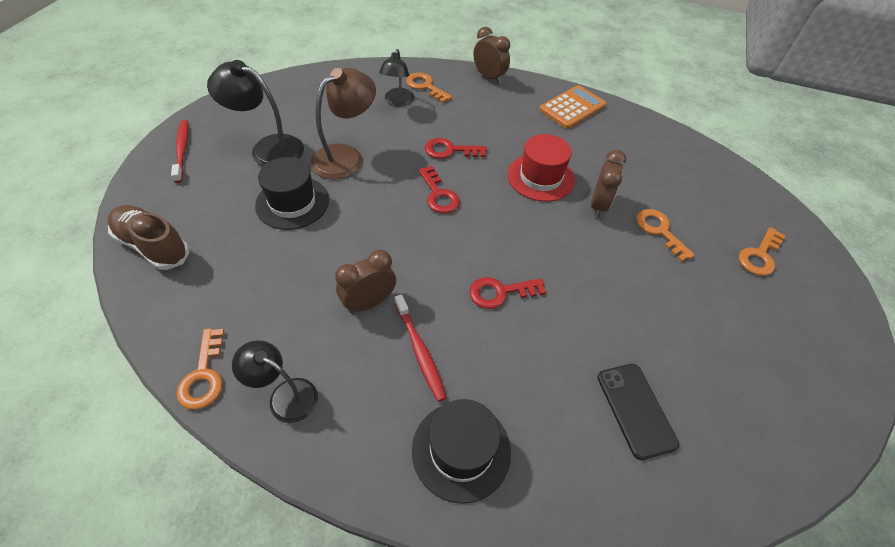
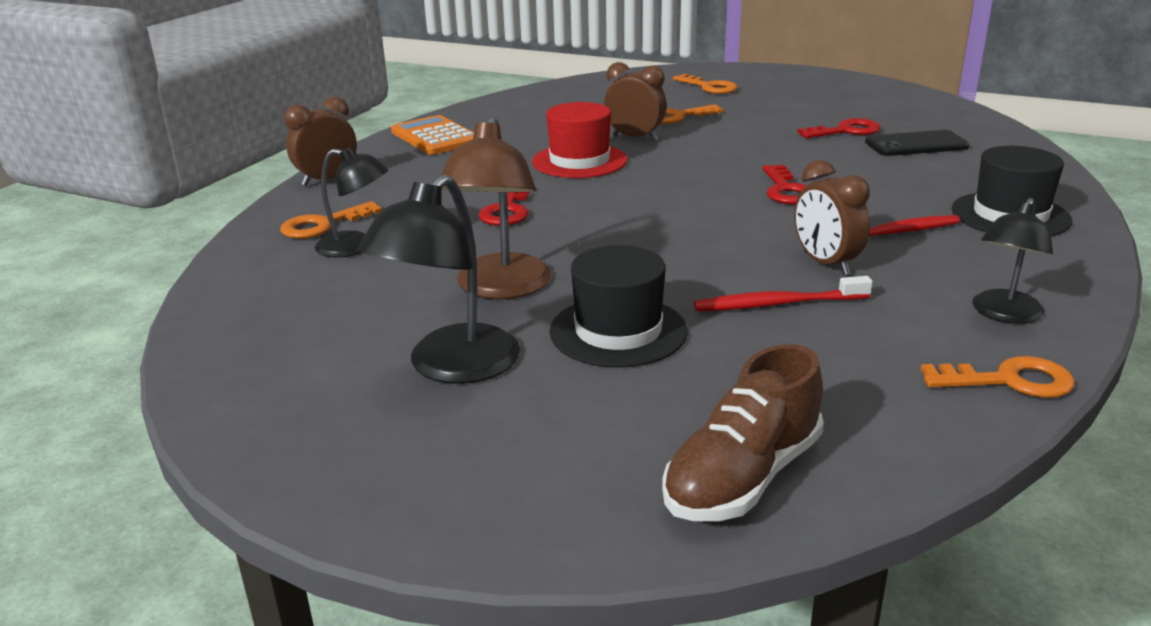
camera: 80 degrees left, 25 degrees down
(182, 150) = (421, 483): red toothbrush -> red toothbrush (777, 304)
(346, 156) = (500, 288): brown lamp -> brown lamp turned 135 degrees counterclockwise
(438, 195) = (608, 219): red key -> red key (846, 131)

